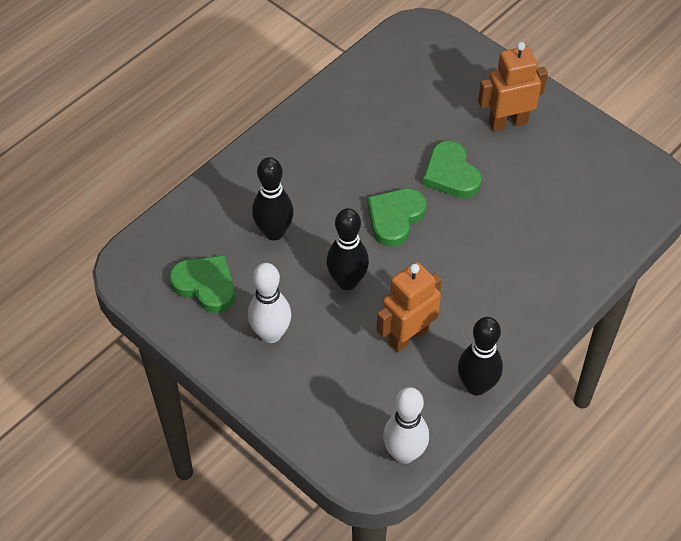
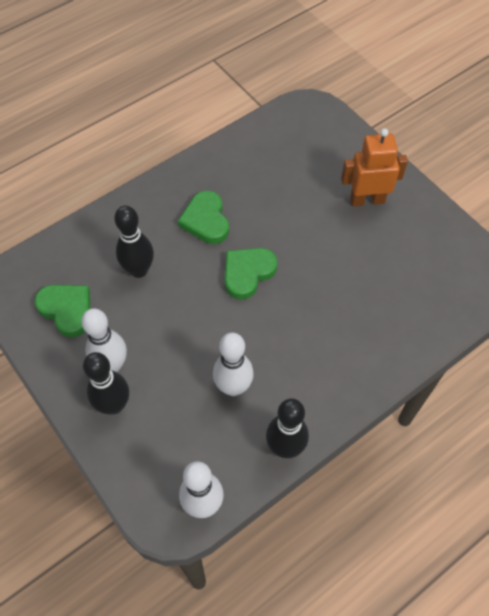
camera: 10 degrees right, 5 degrees up
(347, 281) = (191, 326): black bowling pin -> black bowling pin (114, 405)
(408, 336) = (233, 387): orange robot -> white bowling pin
(451, 174) = (306, 240): green heart -> green heart (206, 220)

